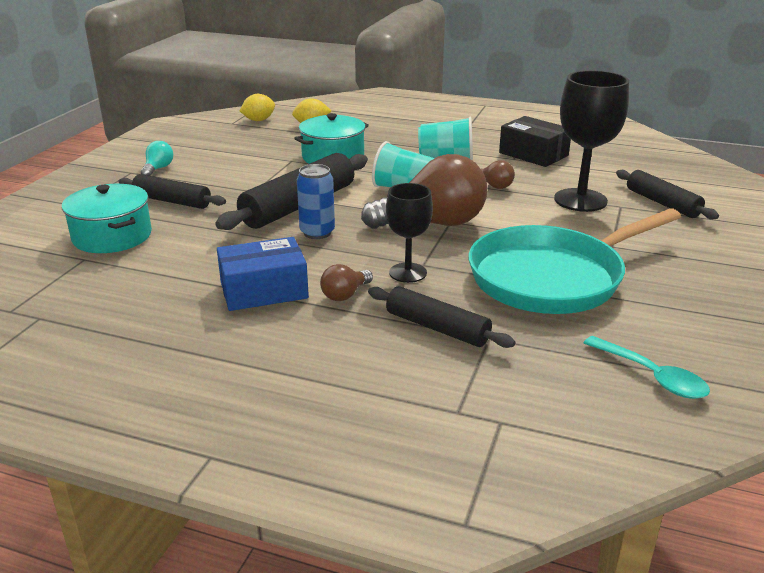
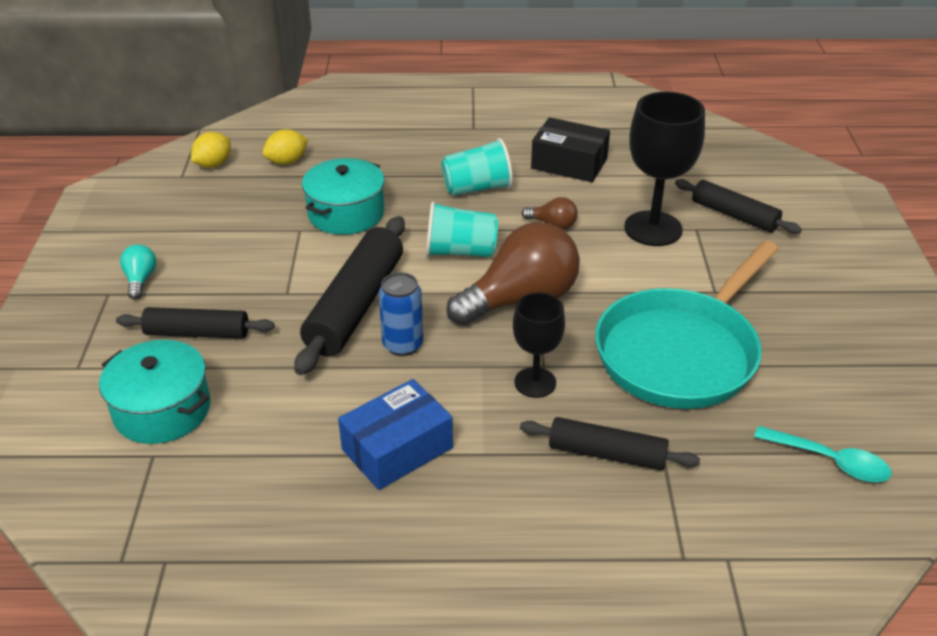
camera: 20 degrees left, 10 degrees up
(345, 295) = (488, 432): brown light bulb -> none

